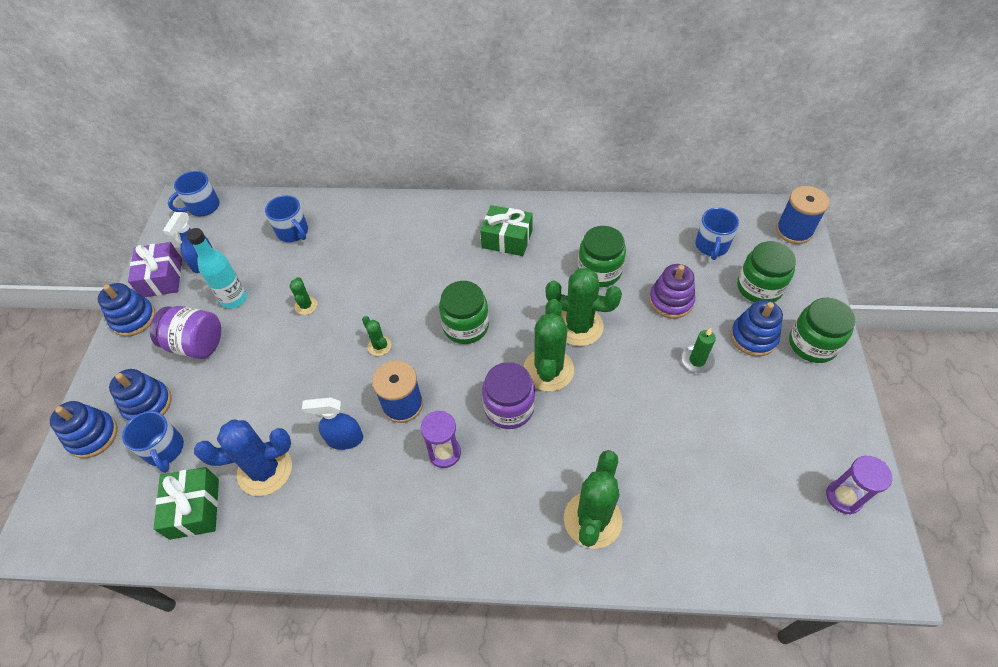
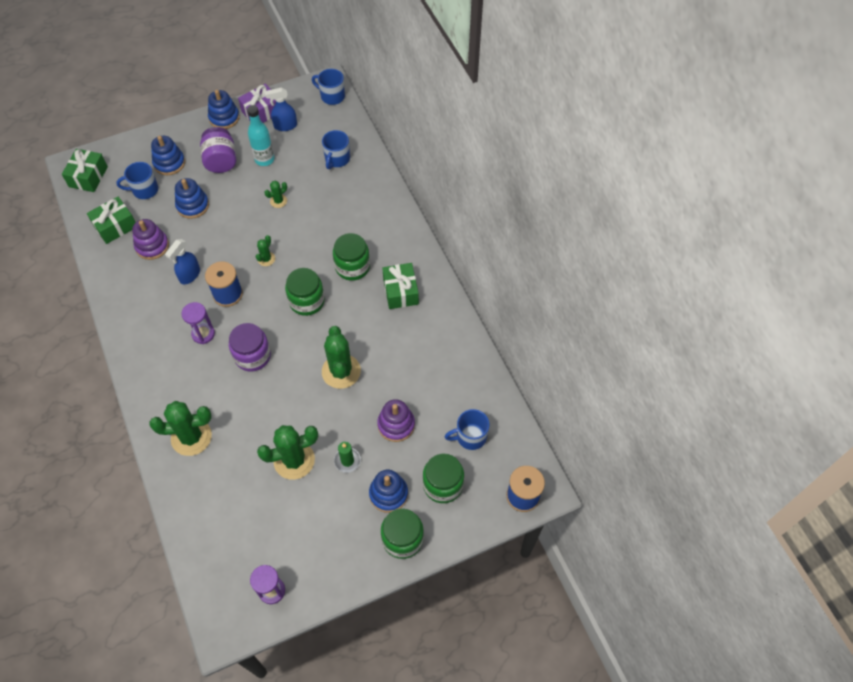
camera: 60 degrees right, 5 degrees up
(77, 519) = (88, 177): none -> green gift
(93, 436) = (138, 151): blue stacking toy -> blue stacking toy (193, 205)
(165, 450) = (144, 190): blue mug -> blue mug turned 45 degrees clockwise
(265, 470) = (152, 246): blue cactus -> purple stacking toy
(344, 439) = (189, 275): blue spray bottle -> blue spray bottle turned 120 degrees counterclockwise
(548, 370) = (294, 367): green cactus -> green cactus (294, 460)
(599, 271) = (401, 365): green jar -> green jar (352, 267)

